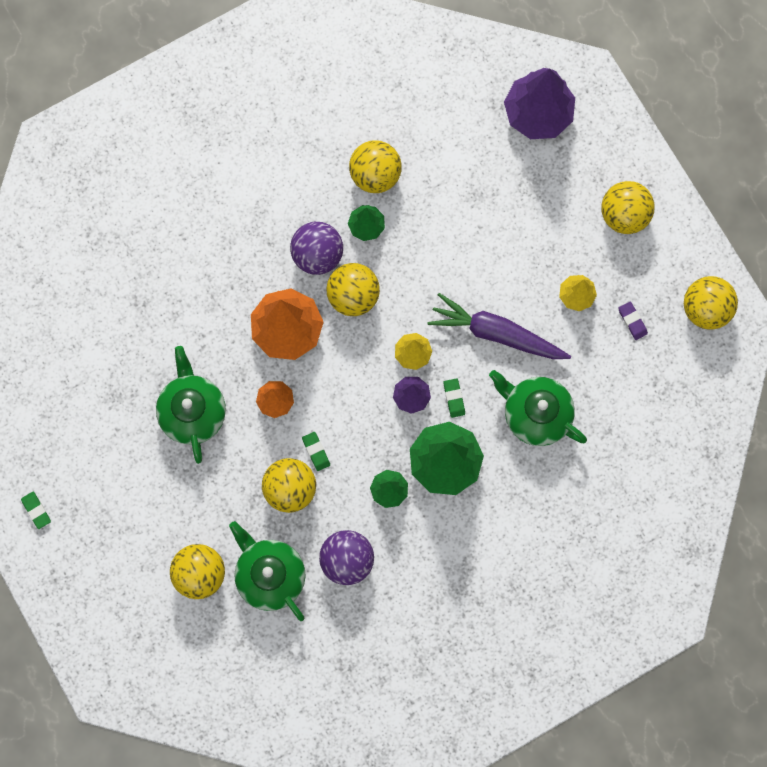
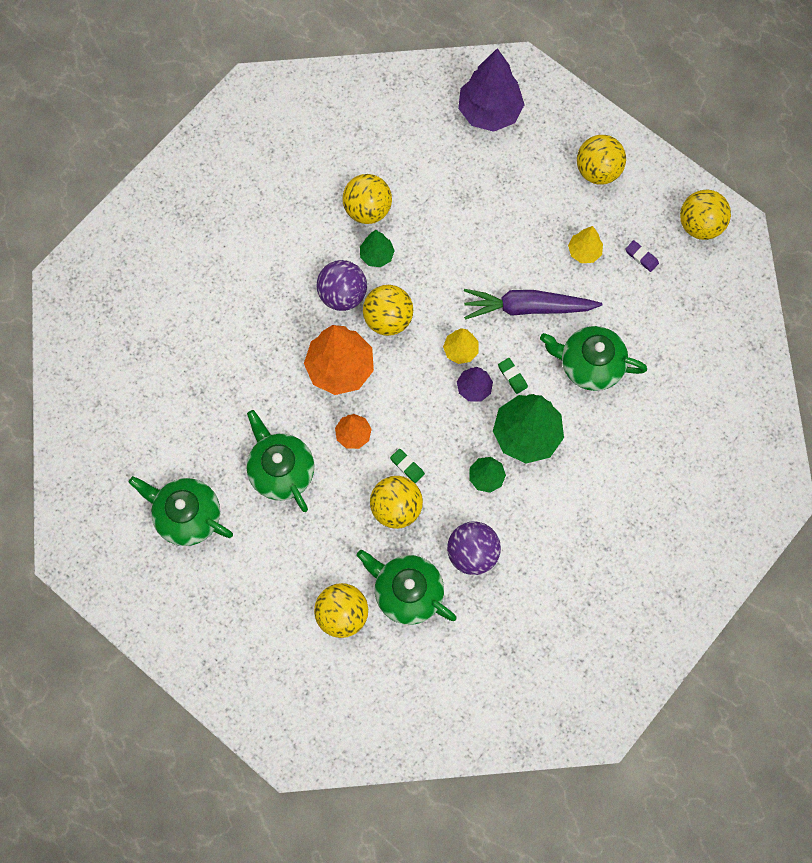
camera: 20 degrees left, 5 degrees down
(36, 510) = (168, 611): green eraser -> none
(86, 424) = (187, 515): none -> green teapot

